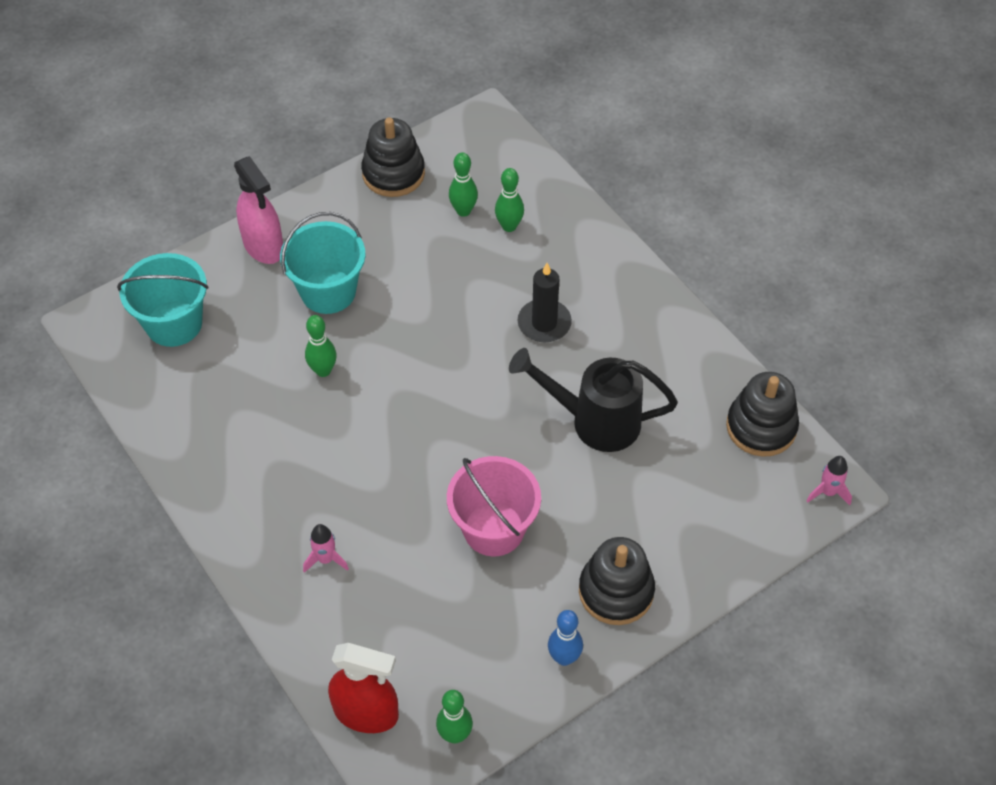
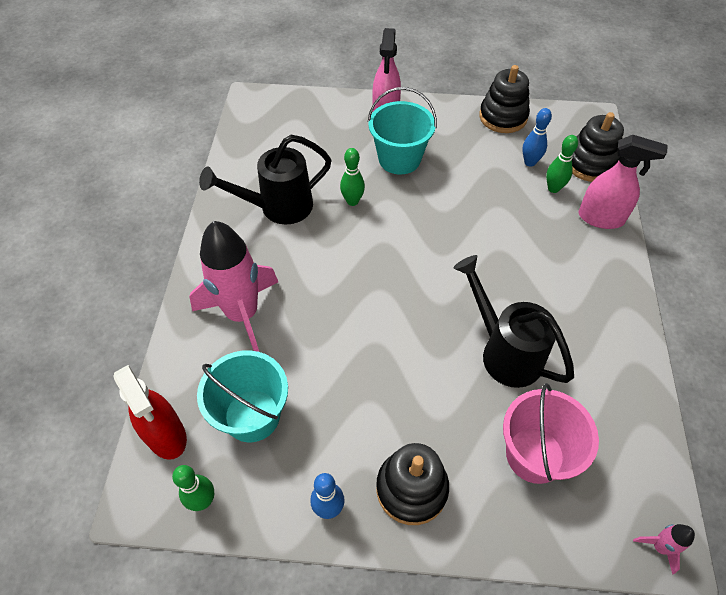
camera: 40 degrees right, 0 degrees up
(174, 323) = (295, 124): turquoise bucket -> turquoise bucket (252, 415)
(251, 430) = (278, 207): none -> black watering can
(326, 559) = (242, 314): pink rocket -> pink rocket, size x2.47
(463, 211) = (529, 162): green bowling pin -> blue bowling pin
(494, 529) = (365, 375): pink bucket -> pink bucket (535, 455)
(544, 323) = (524, 262): black candle -> none
(577, 230) = (601, 218): none -> pink spray bottle
(761, 427) = (638, 449): black stacking toy -> black stacking toy (590, 164)

